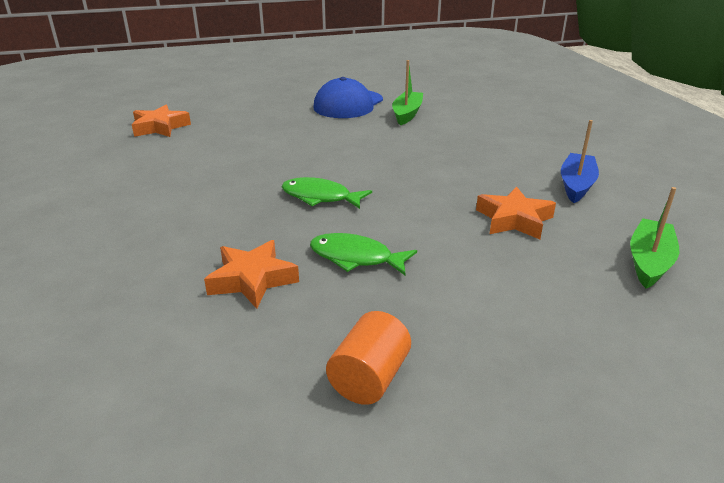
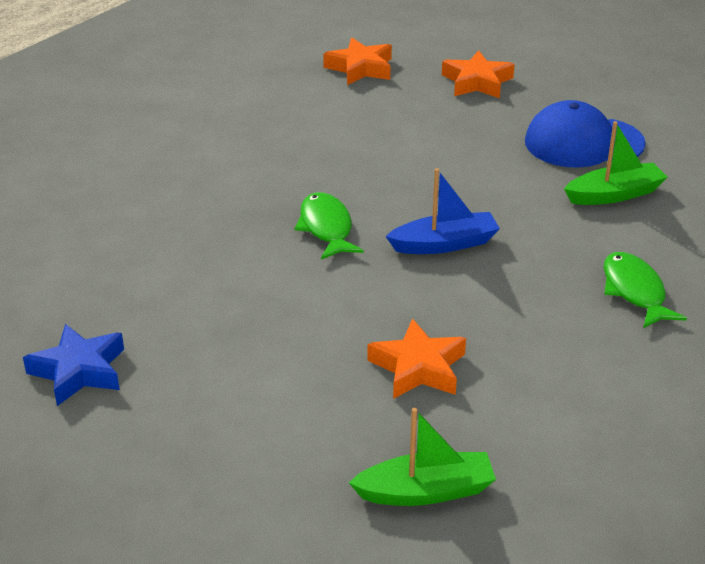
camera: 55 degrees right, 5 degrees up
(252, 280) = (152, 257): orange star -> orange star (477, 82)
(355, 258) = (237, 295): green fish -> green fish (634, 291)
(369, 378) = (79, 371): orange cylinder -> blue star
(576, 185) = (567, 391): blue boat -> blue boat (445, 244)

